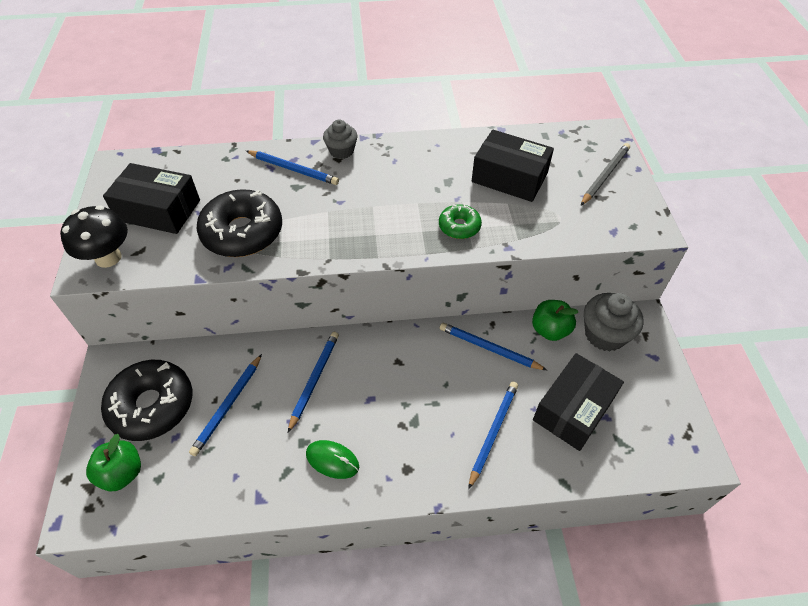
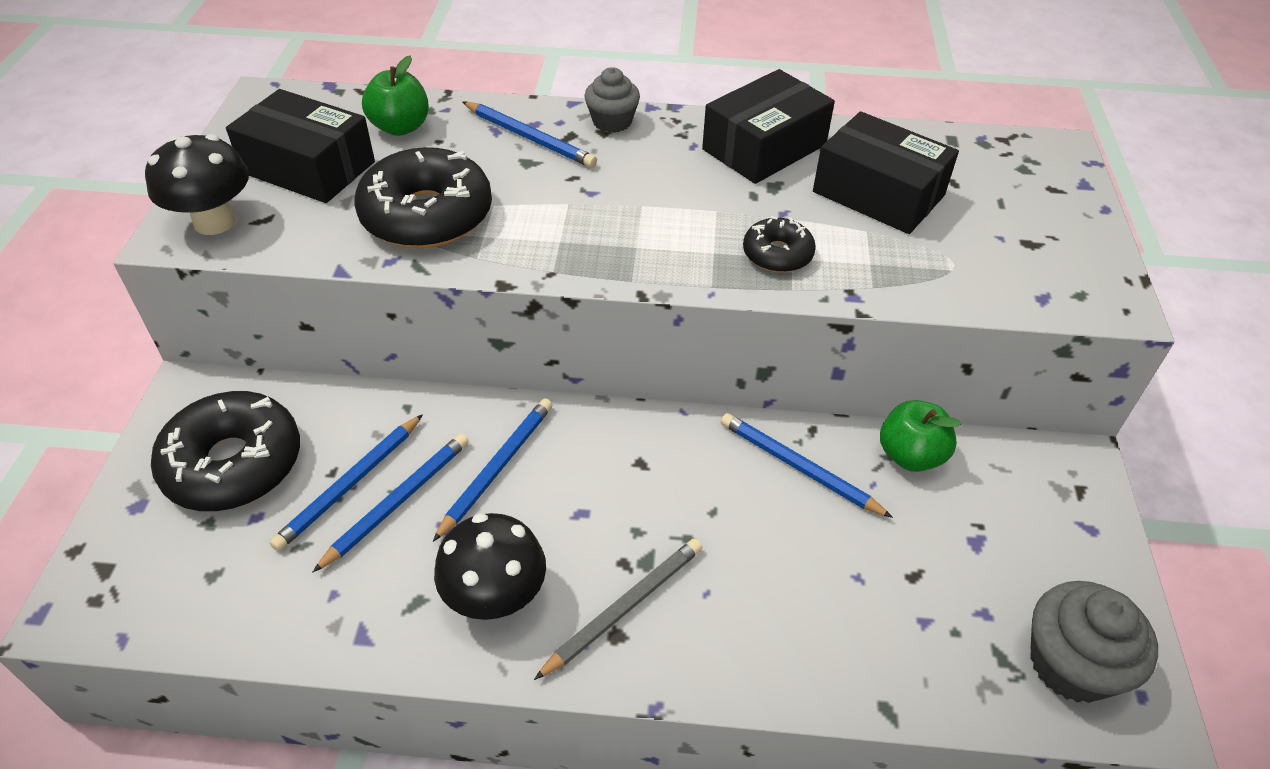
camera: 10 degrees right, 5 degrees down
(122, 473) = (160, 557): green apple -> green apple (400, 127)
(332, 460) = (495, 598): green mouse -> black mushroom
(459, 226) = (777, 254): green donut -> black donut
(493, 432) = (777, 603): blue pencil -> blue pencil (397, 502)
(573, 409) = (927, 590): black box -> black box (764, 147)
(605, 176) = (1044, 212): grey pencil -> grey pencil (624, 608)
(605, 334) = (1006, 478): grey cupcake -> grey cupcake (1071, 664)

